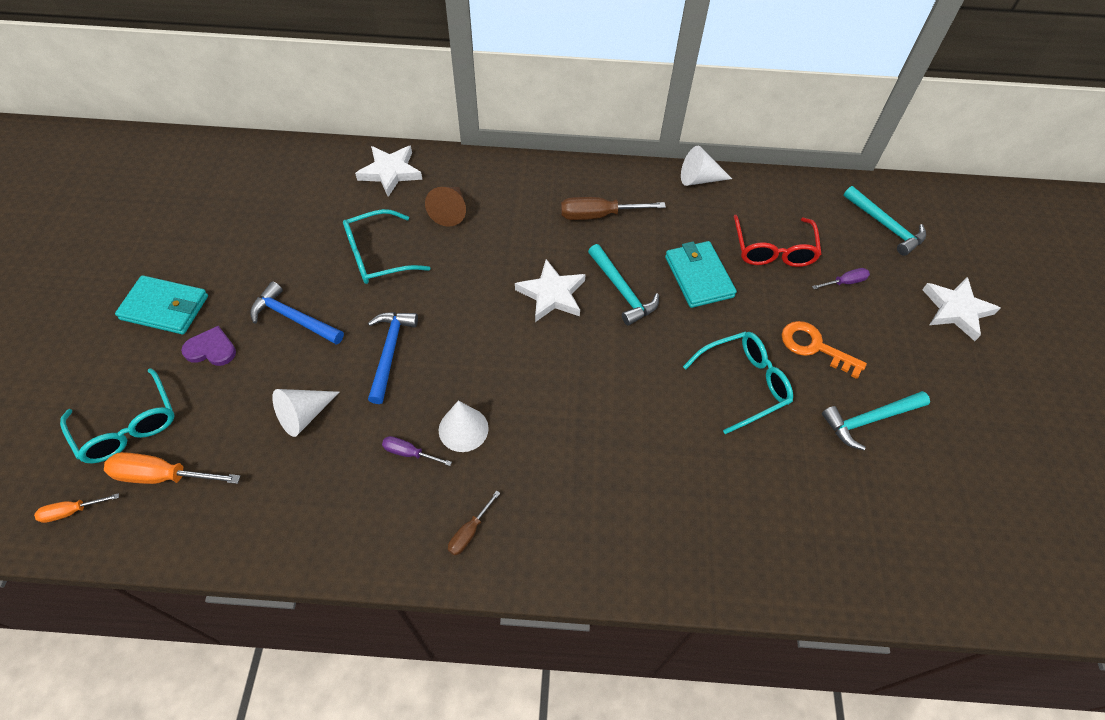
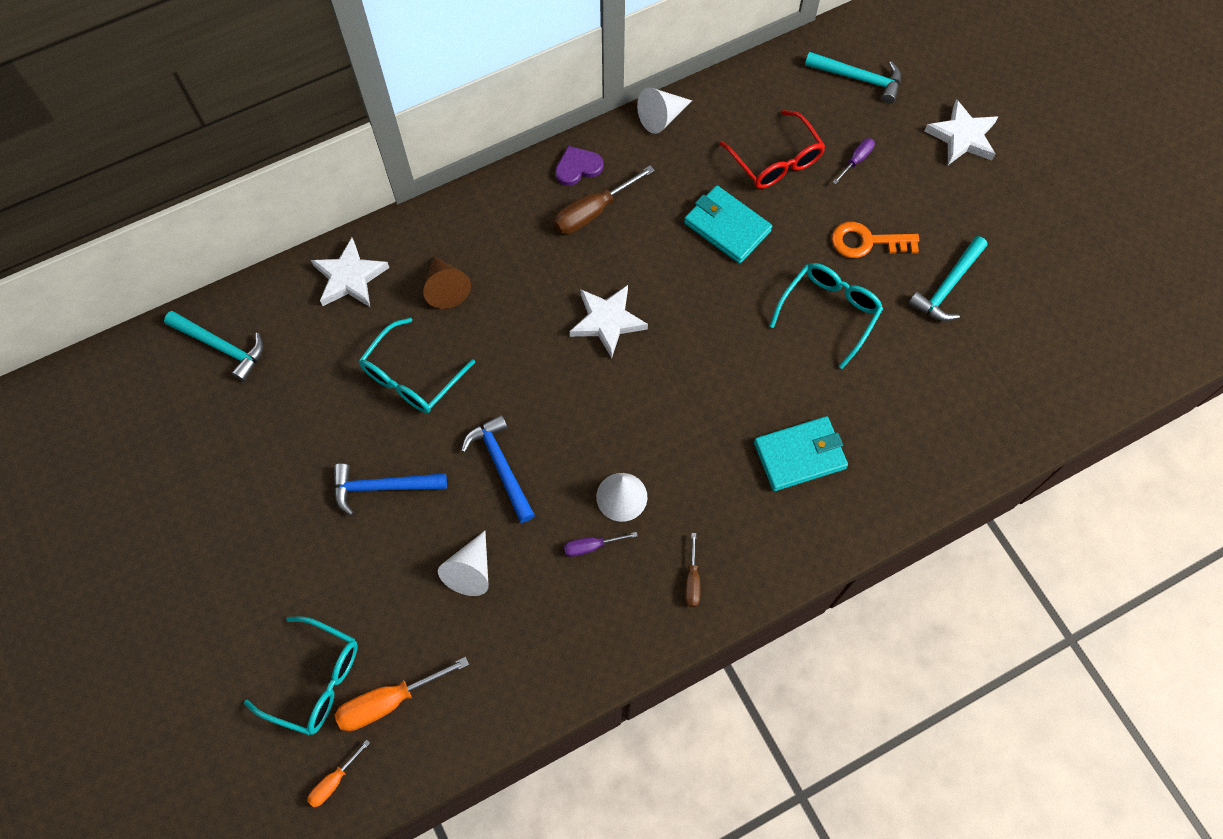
camera: 30 degrees left, 10 degrees up
(165, 308) = (244, 552): turquoise wallet -> turquoise wallet (800, 455)
(211, 349) = (328, 564): purple heart -> purple heart (577, 167)
(622, 291) = (668, 281): turquoise hammer -> turquoise hammer (221, 347)

